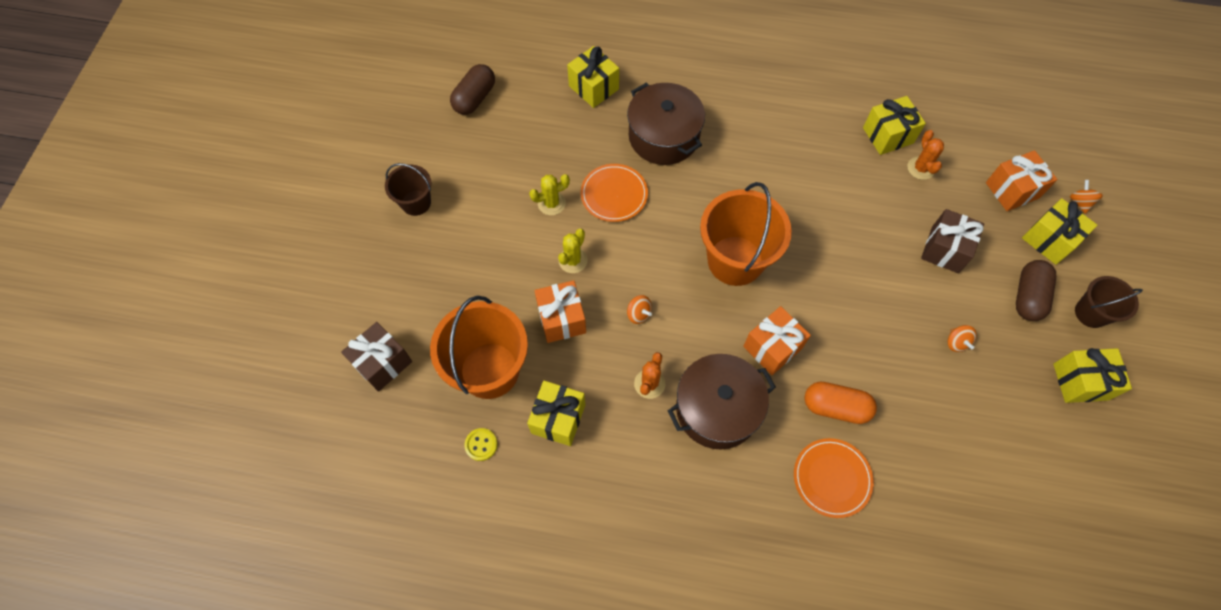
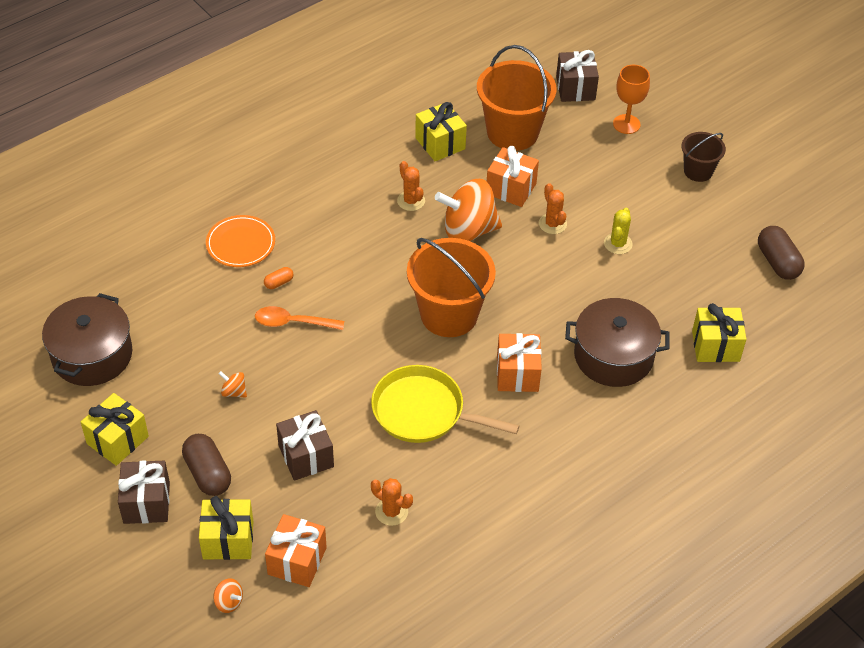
camera: 130 degrees right, 15 degrees down
(399, 289) = (626, 124): none -> orange goblet
(481, 445) = (465, 100): yellow button -> none
(573, 260) = (552, 224): yellow cactus -> orange cactus
(614, 194) = (587, 285): orange plate -> none
(638, 314) = (468, 230): orange spinning top -> orange spinning top, size x2.44
(717, 409) = (353, 222): brown pot -> brown pot (92, 355)
(772, 347) = (359, 283): orange gift -> orange gift (517, 374)
(832, 210) = (423, 411): none -> yellow pan
(835, 407) = (279, 283): orange capsule -> orange capsule, size x0.50
(858, 360) = (293, 322): none -> orange spoon
(887, 135) = (449, 518): yellow gift -> none
(1090, 313) = (146, 503): brown bucket -> brown gift

